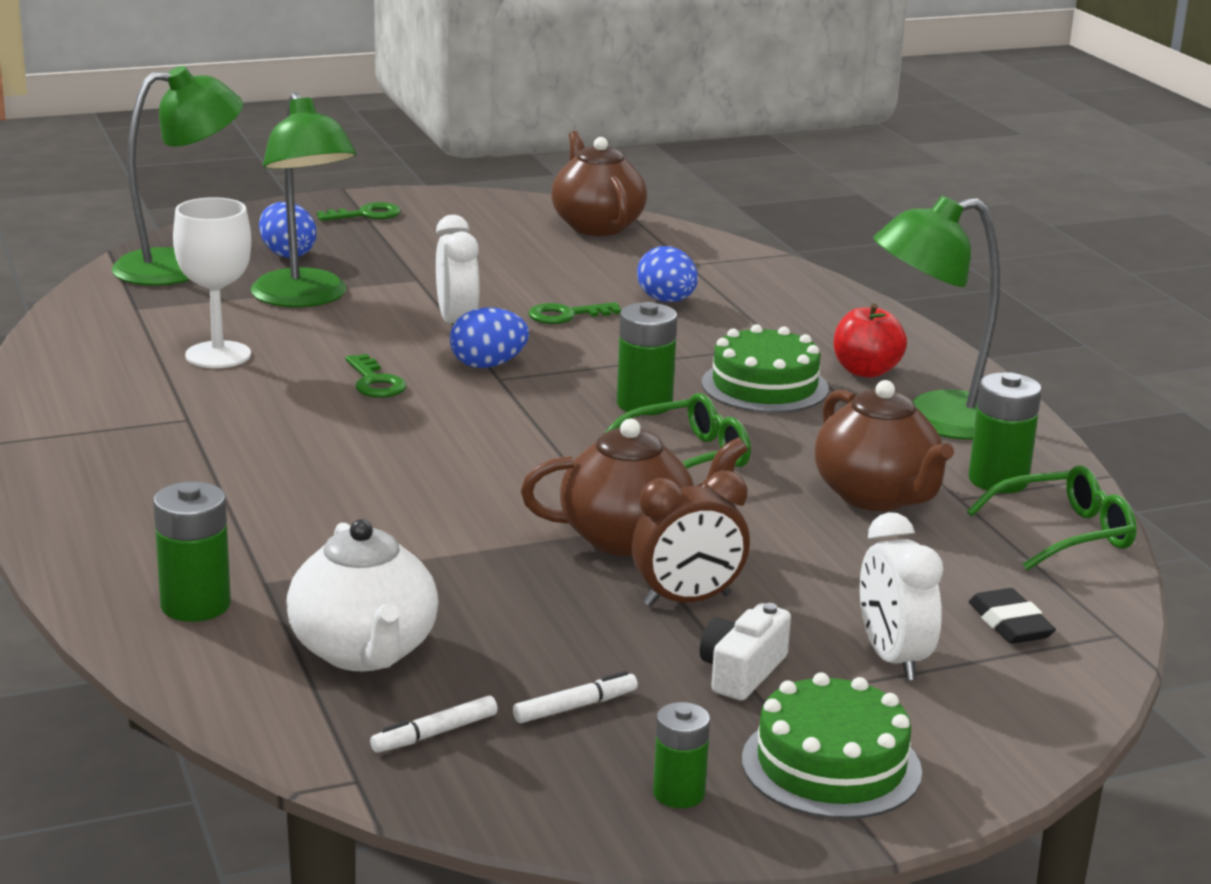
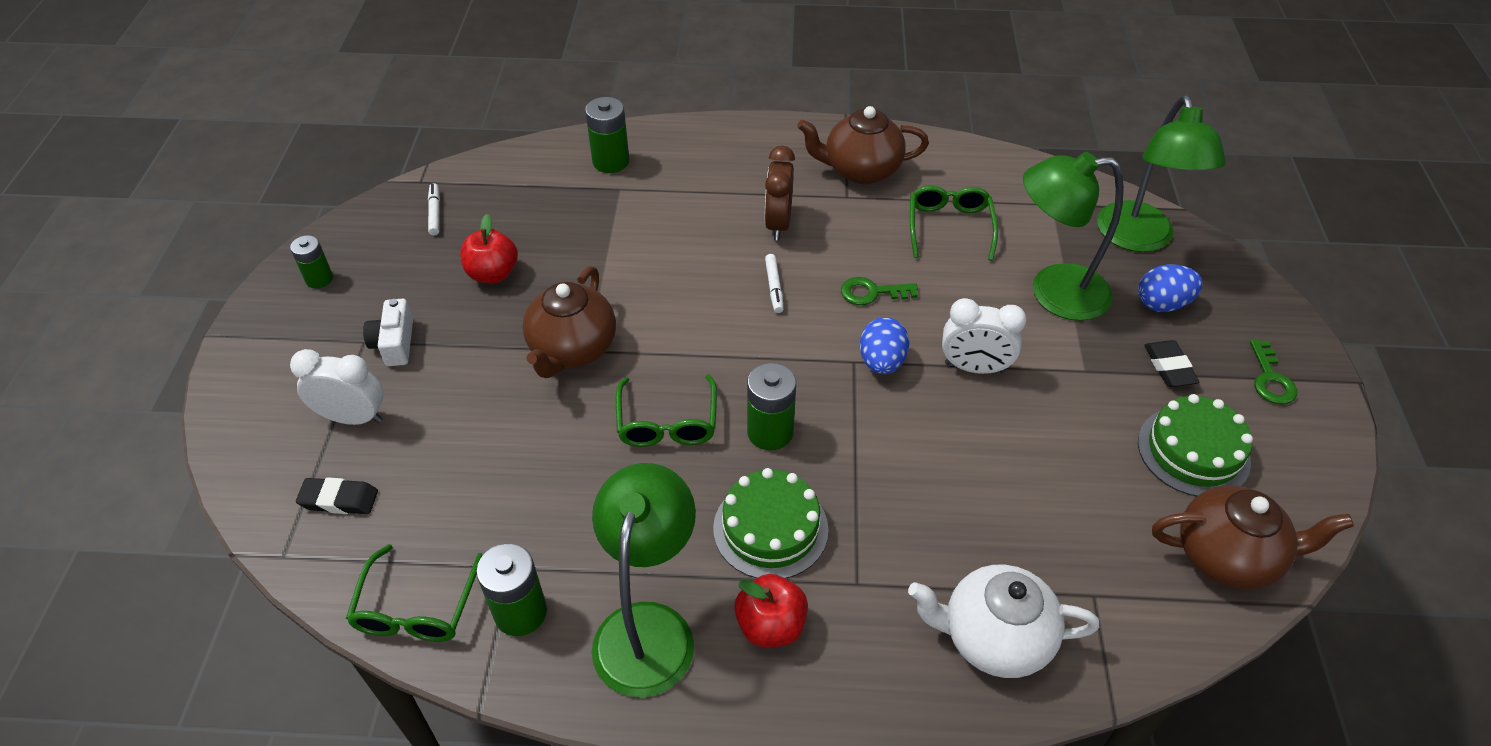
camera: 115 degrees right, 25 degrees up
(218, 355) = (949, 227): white goblet -> green glasses
(364, 652) = (524, 207): white teapot -> white teapot (993, 638)
(383, 249) = (1169, 367): none -> black eraser
(537, 635) = (493, 273): none -> red apple
(566, 315) = (974, 445): green key -> none
(575, 707) = (417, 267): white marker -> white marker (774, 287)
(667, 301) = (992, 535): blue egg -> none
(687, 600) = (482, 349): brown clock -> brown clock (778, 224)
(742, 672) = (394, 343): white camera -> white camera turned 150 degrees counterclockwise
(831, 765) = (289, 344): green cake -> green cake (1193, 451)
(877, 496) = (544, 512): brown teapot -> brown teapot (860, 170)

